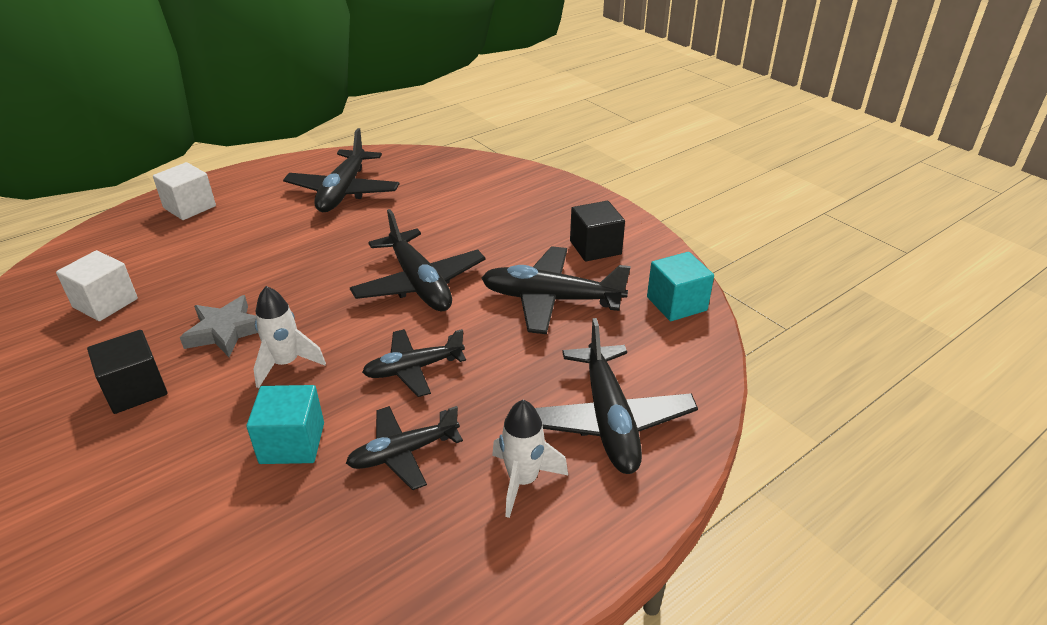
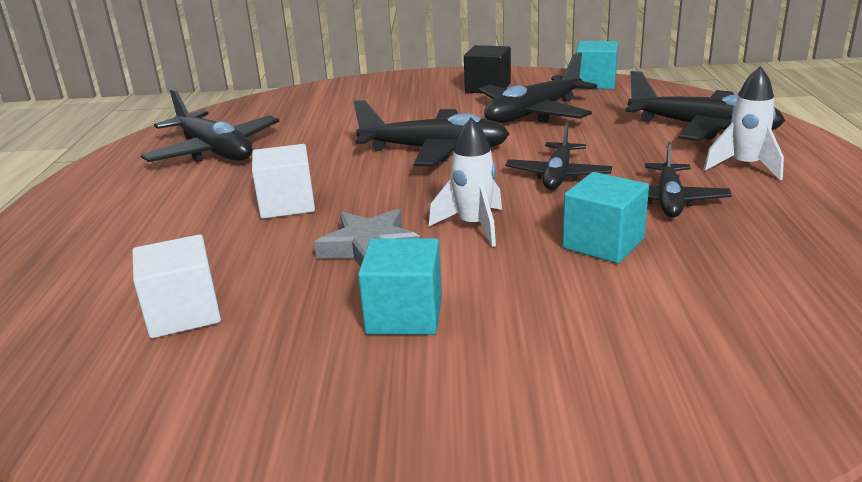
camera: 50 degrees left, 10 degrees down
(136, 389) = (404, 315): black cube -> turquoise cube
(190, 207) = (67, 230): white cube -> white cube (287, 204)

